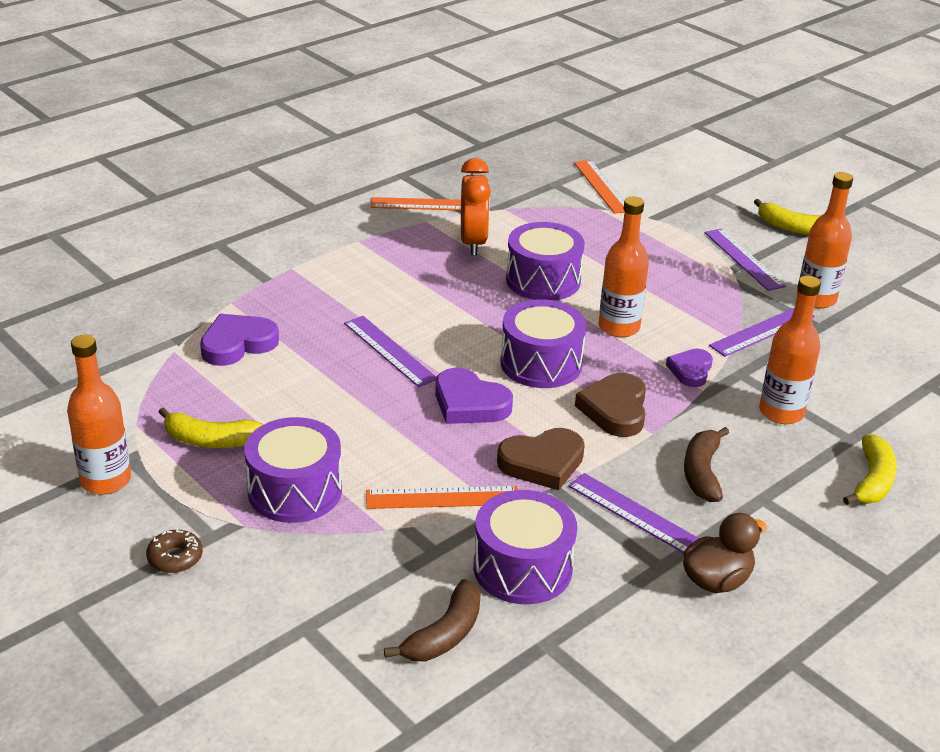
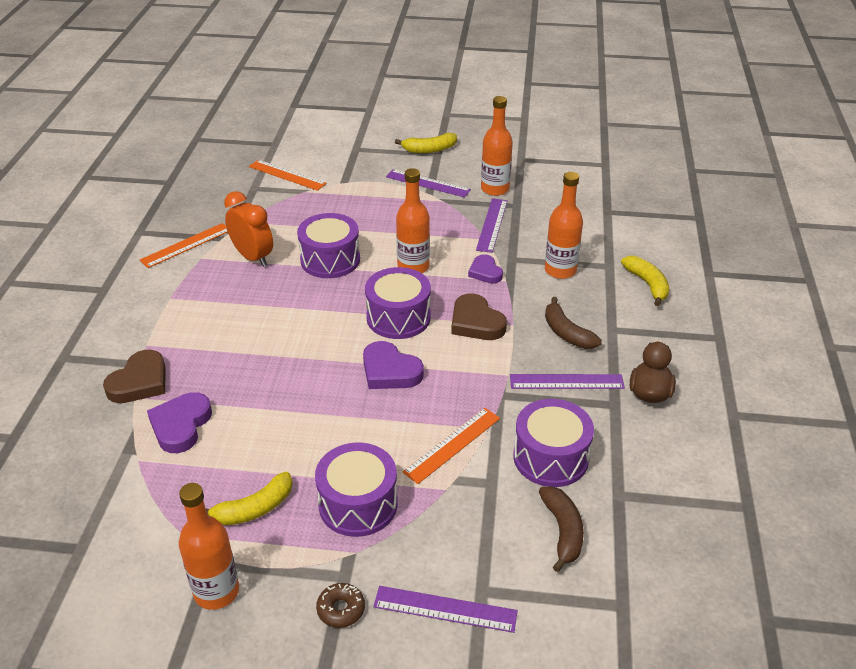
camera: 40 degrees left, 5 degrees up
(389, 351) = (294, 366): purple ruler -> purple ruler (445, 609)
(469, 403) = (390, 371): purple heart -> purple heart turned 45 degrees clockwise
(542, 463) = (479, 383): brown heart -> brown heart (140, 382)

